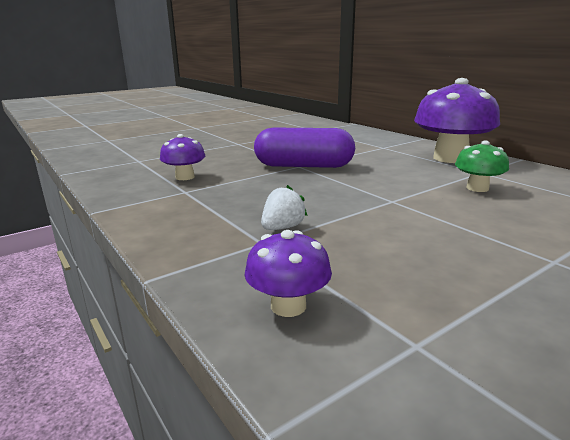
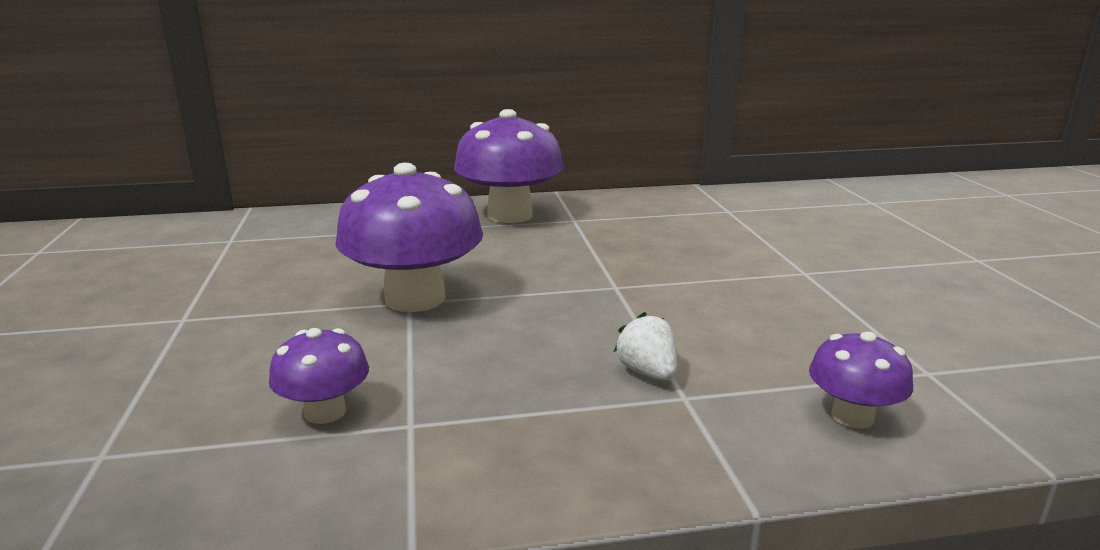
camera: 65 degrees left, 0 degrees up
(304, 166) = (415, 298): purple capsule -> purple mushroom
(477, 188) = (620, 238): green mushroom -> none

